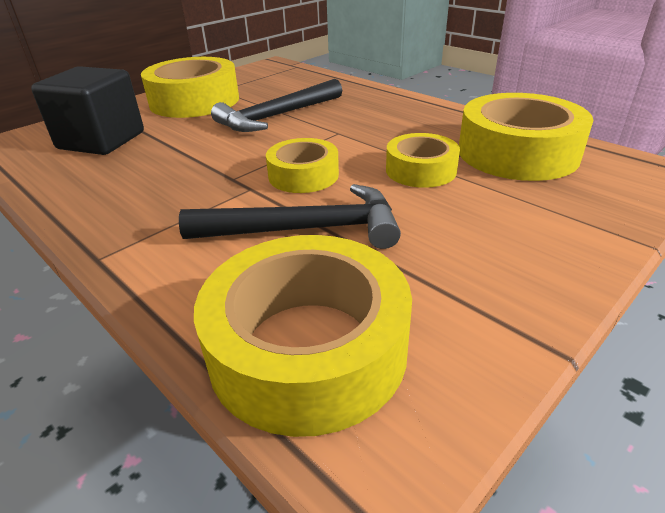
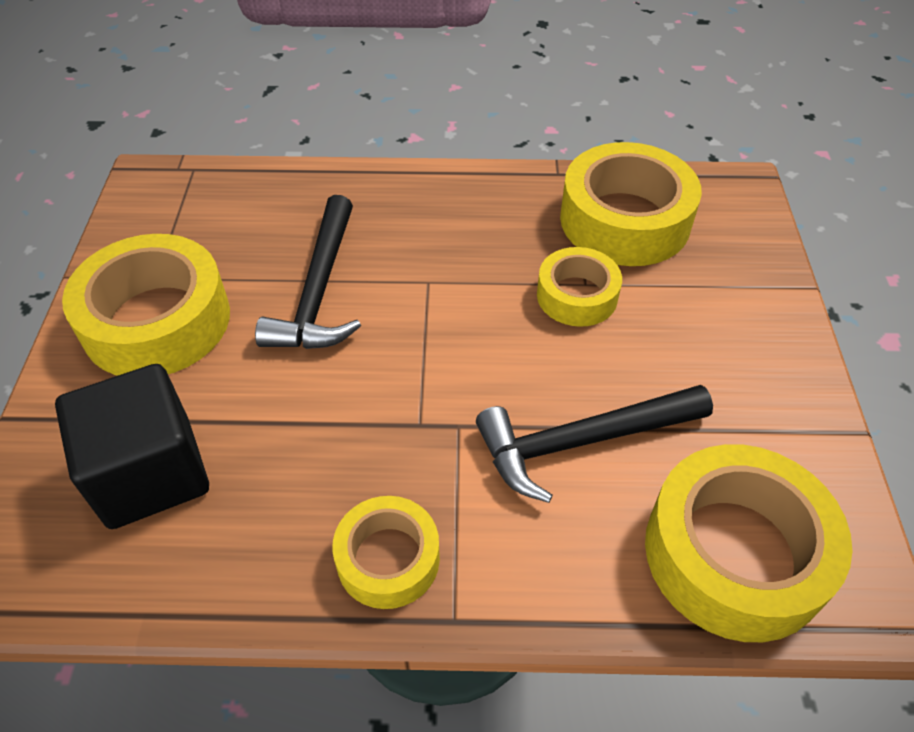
camera: 45 degrees left, 15 degrees up
(303, 175) = (484, 372): yellow tape -> yellow tape (388, 559)
(305, 229) = (581, 441): black hammer -> black hammer turned 150 degrees counterclockwise

